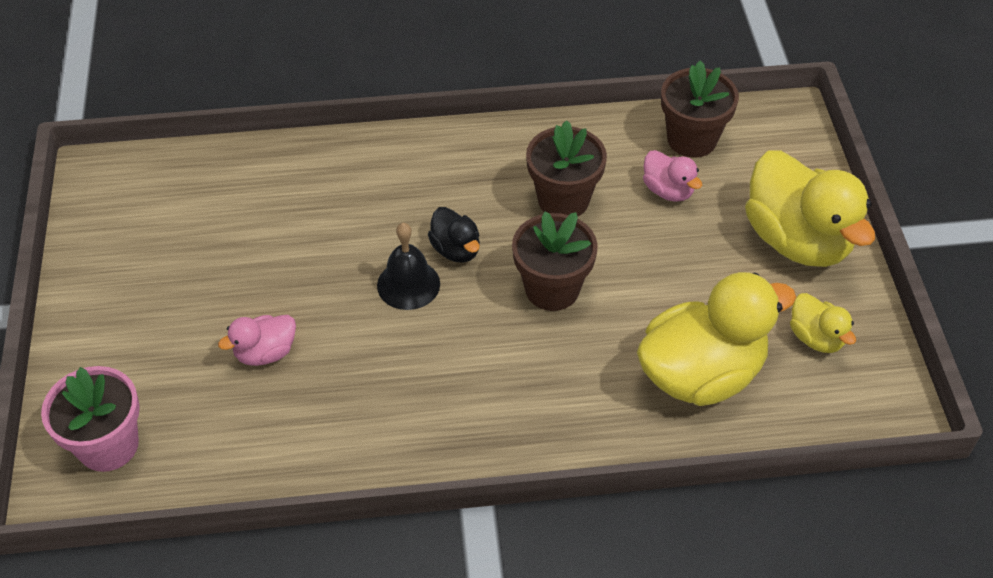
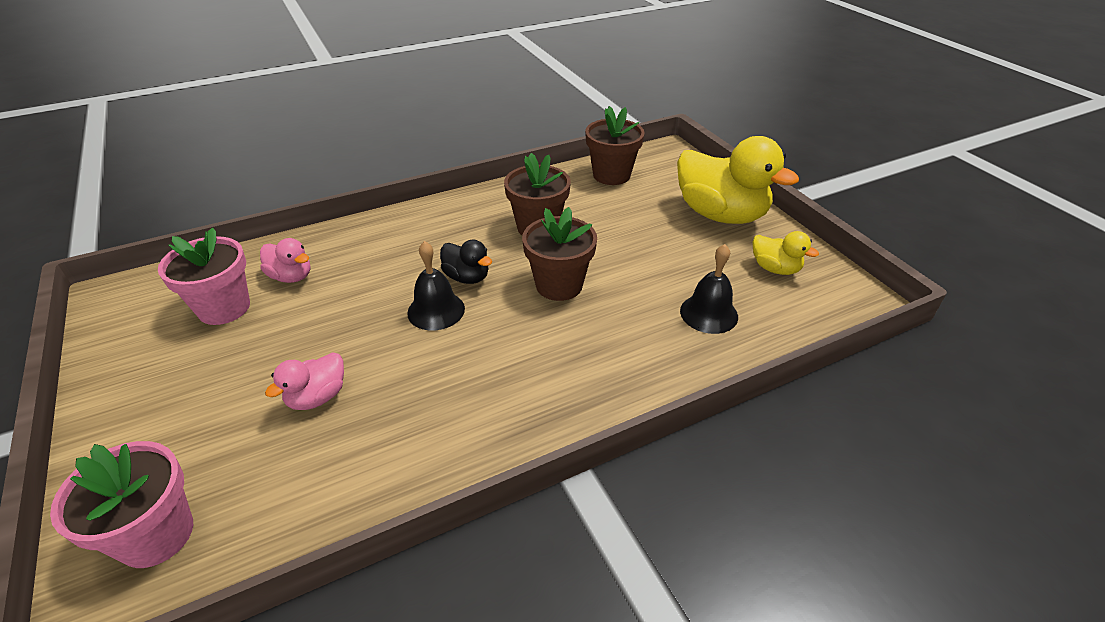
camera: 20 degrees left, 10 degrees down
(199, 220) = (224, 308): none -> pink flower pot
(668, 190) = (612, 206): pink duck -> pink duck (291, 276)
(701, 374) = (709, 313): yellow duck -> black bell

